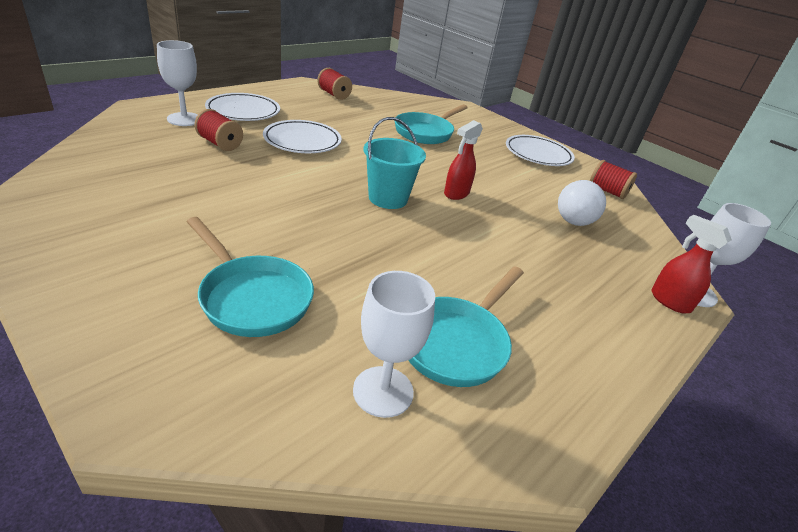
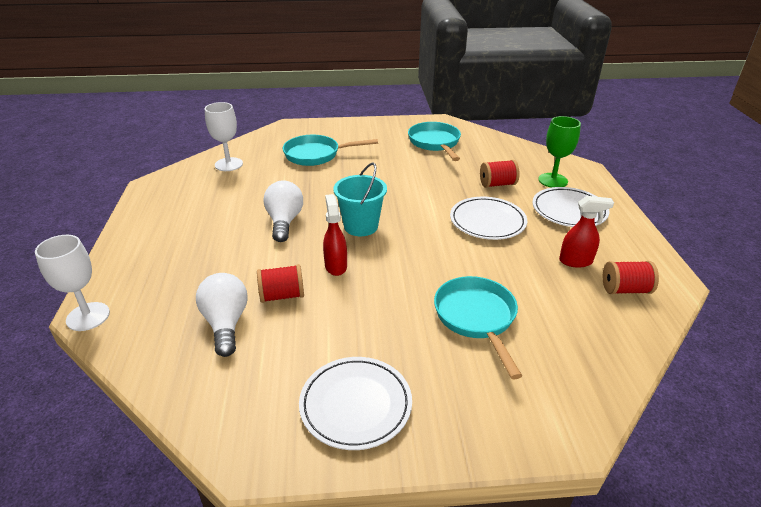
camera: 135 degrees right, 0 degrees up
(184, 119) = (553, 180): white goblet -> green goblet
(441, 247) = (284, 222): none -> white light bulb
(457, 342) = (220, 191): turquoise pan -> turquoise pan (435, 143)
(607, 191) = (224, 403): red spool -> red spool (282, 295)
(669, 301) = (109, 292): red spray bottle -> red spray bottle (576, 261)

